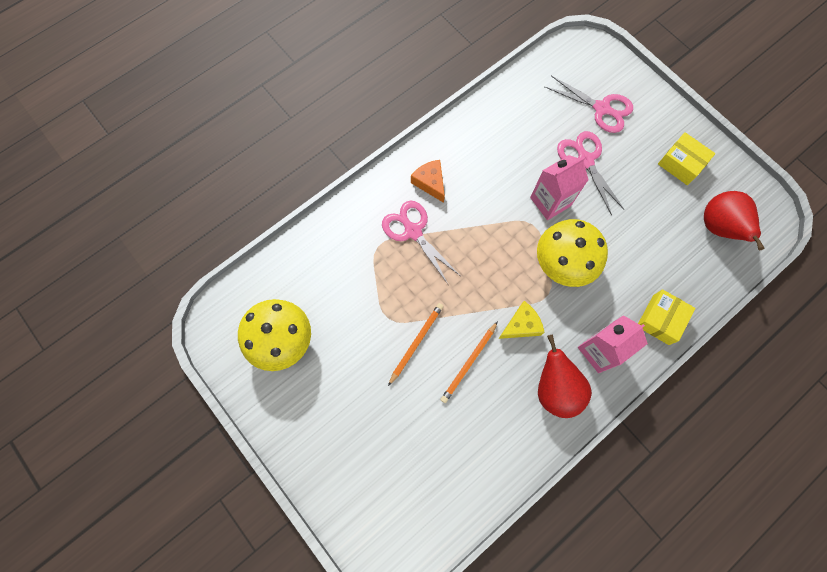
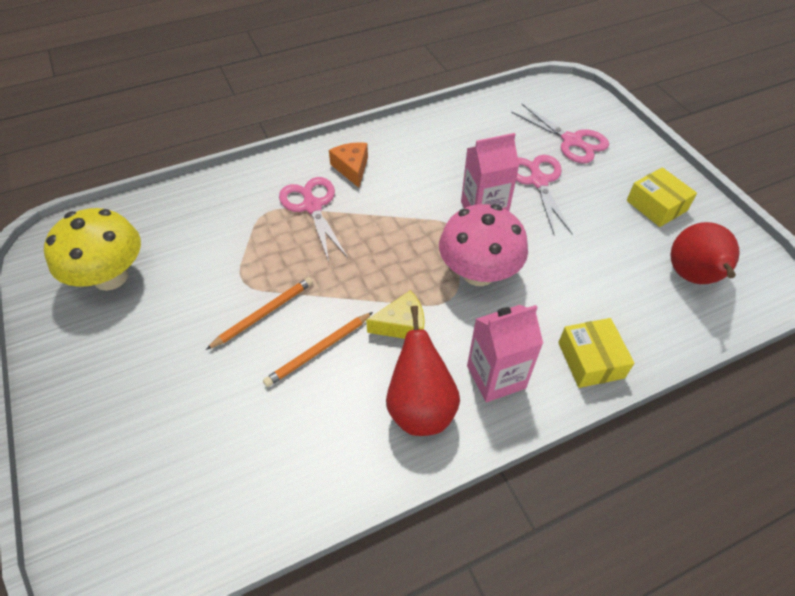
camera: 15 degrees right, 20 degrees down
(563, 263) = (478, 272): yellow mushroom -> pink mushroom
(660, 319) = (590, 360): yellow box -> yellow box turned 60 degrees counterclockwise

